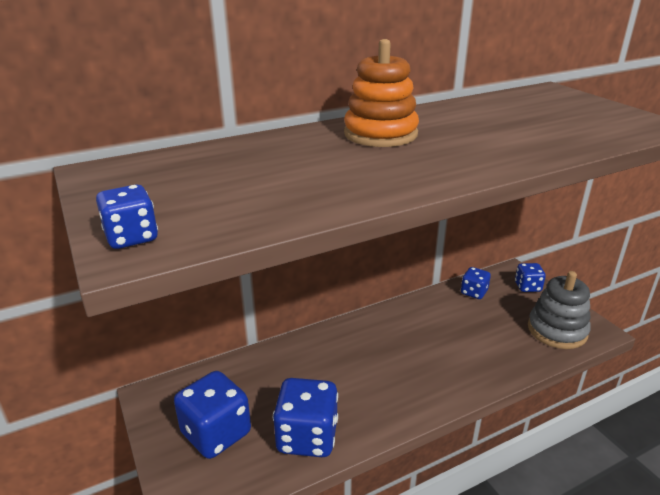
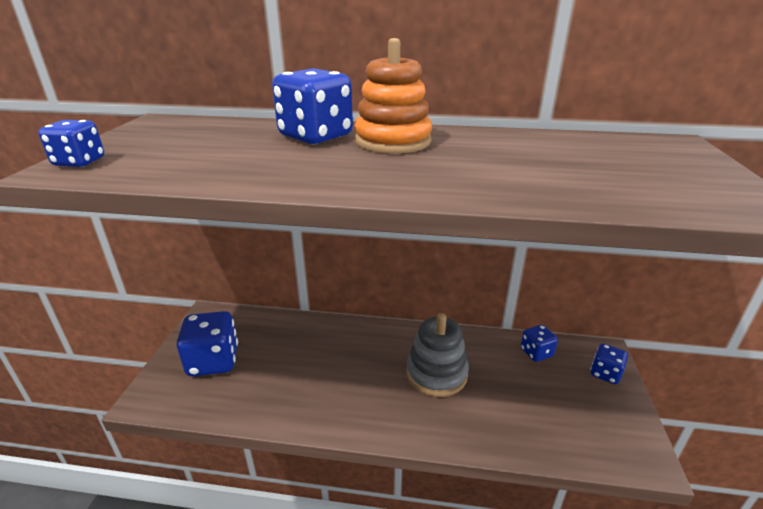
camera: 35 degrees right, 0 degrees up
(307, 437) = (263, 398): blue dice -> blue dice (315, 136)
(557, 330) = (592, 433): grey stacking toy -> grey stacking toy (436, 373)

